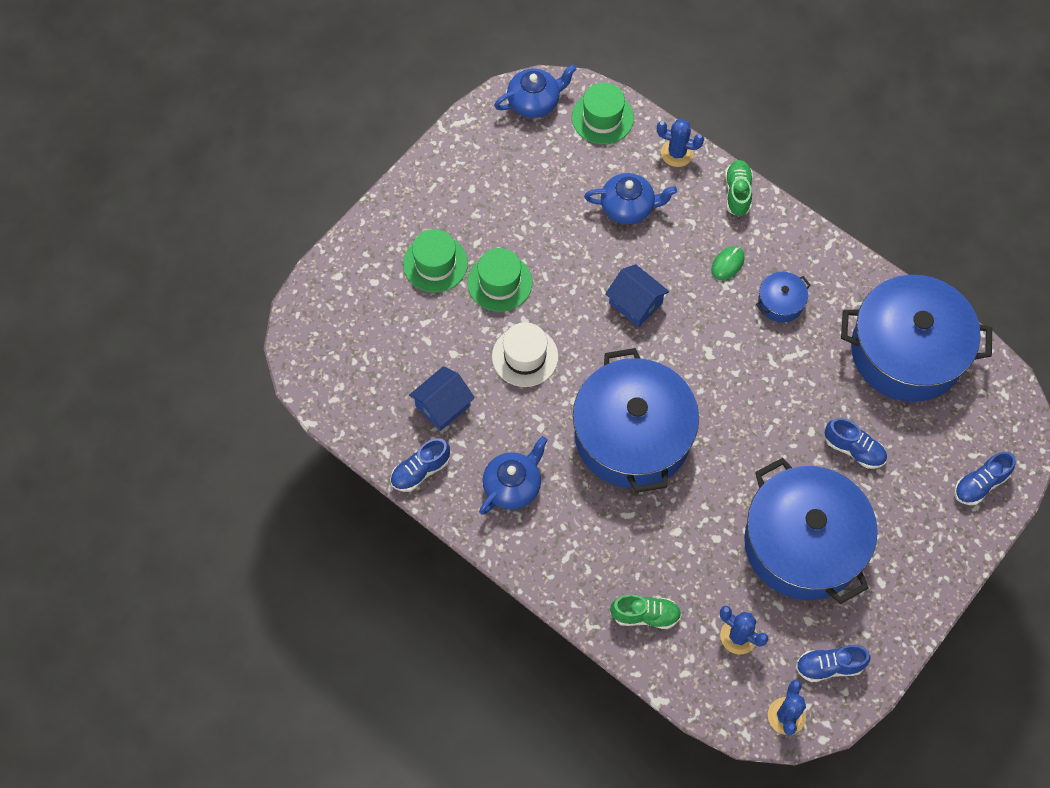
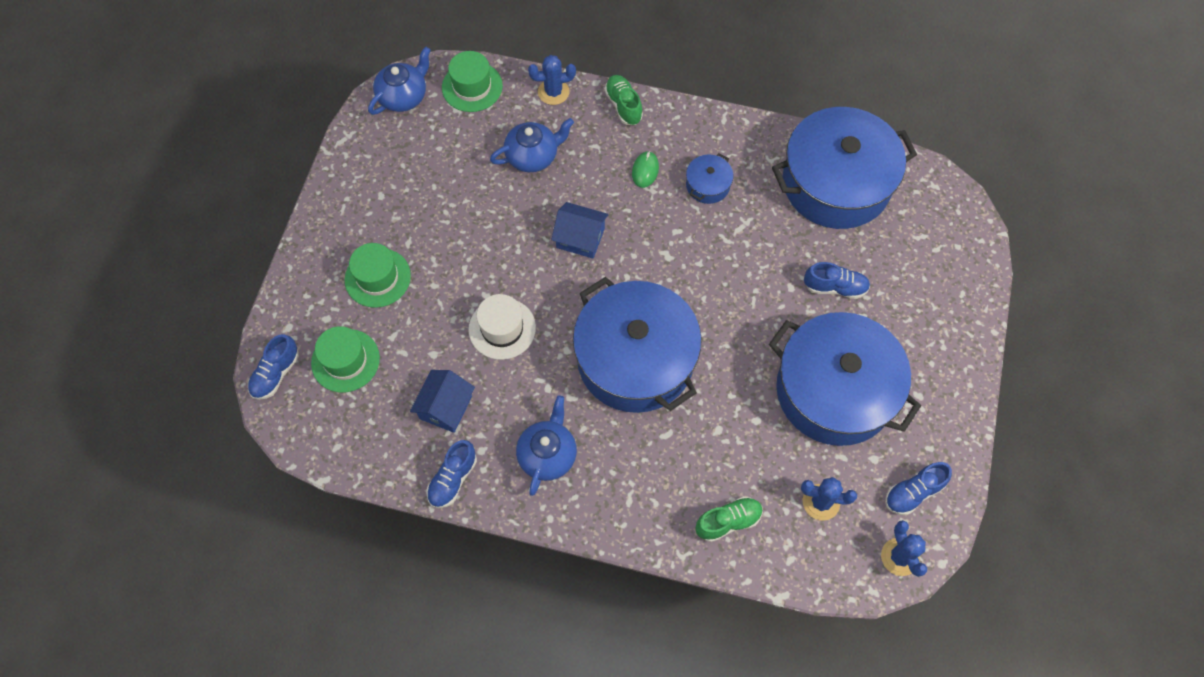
camera: 25 degrees left, 0 degrees up
(499, 282) = (446, 270): green hat -> green hat (345, 360)
(980, 484) = (955, 271): blue shoe -> blue shoe (276, 374)

